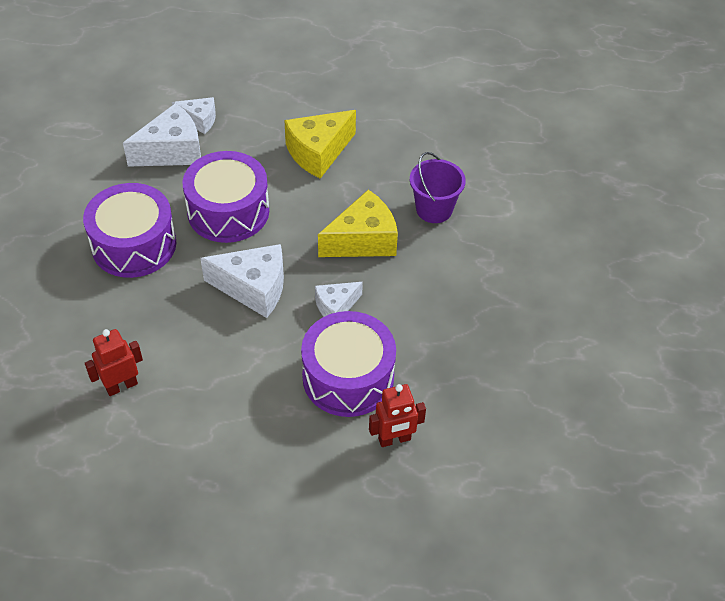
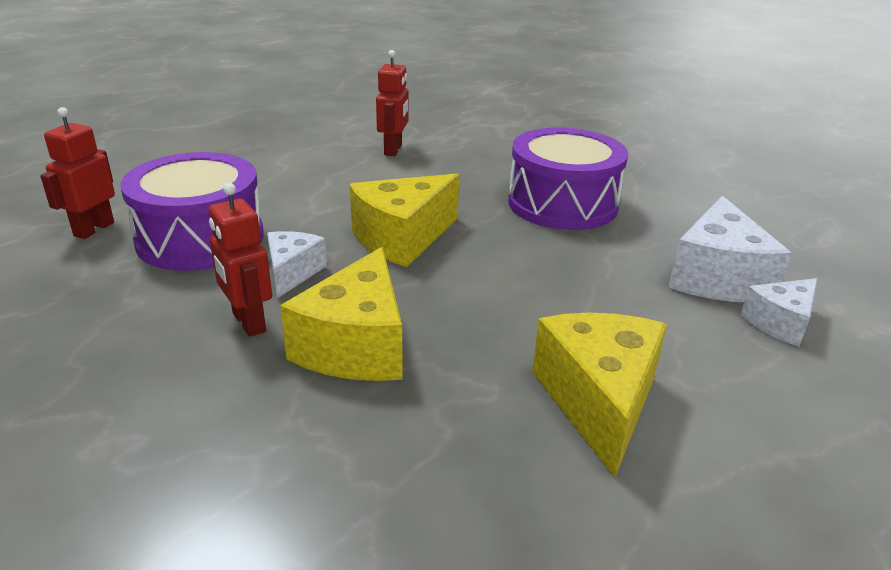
camera: 130 degrees right, 20 degrees down
(228, 211) = (550, 271): purple drum -> none
(253, 288) = (402, 238): white cheese -> yellow cheese
(389, 288) = (248, 322): none -> red robot
(434, 209) = (307, 460): purple bucket -> none

